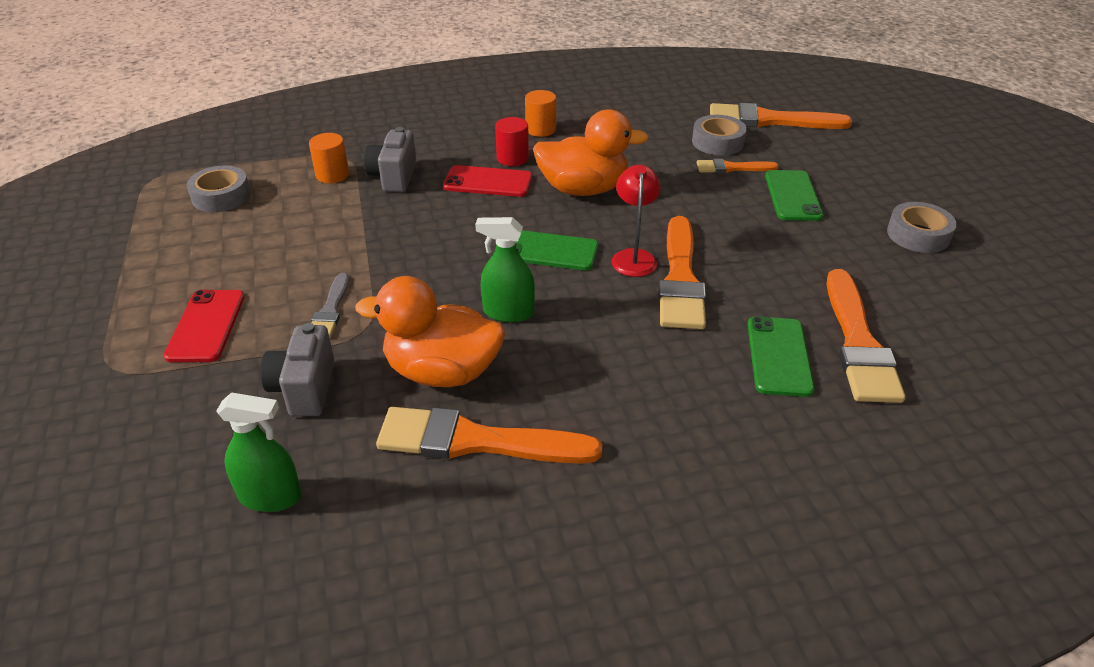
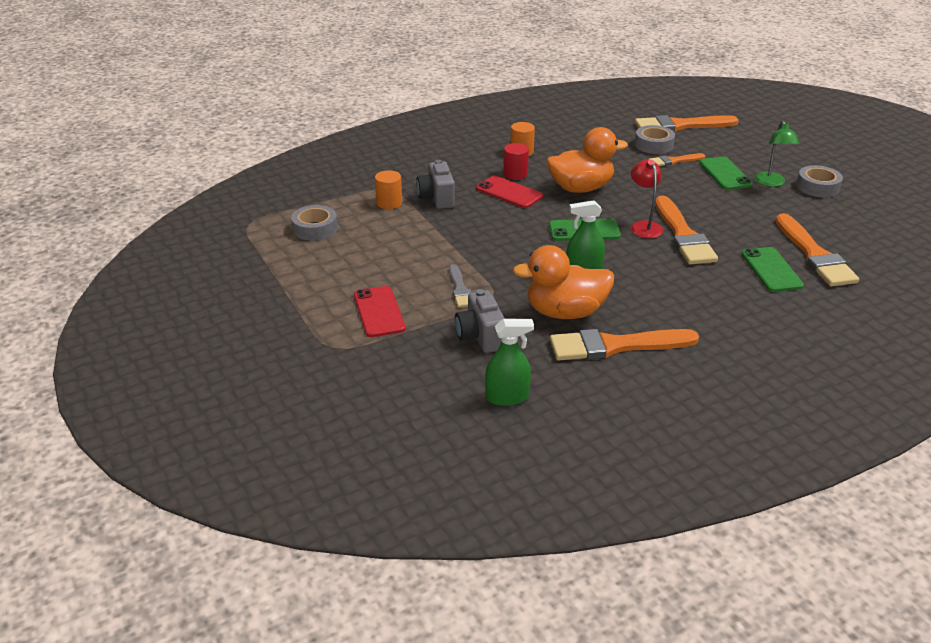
camera: 15 degrees left, 5 degrees down
(488, 182) = (509, 192): red phone -> red phone turned 45 degrees clockwise
(852, 219) = (771, 183): none -> green lamp

